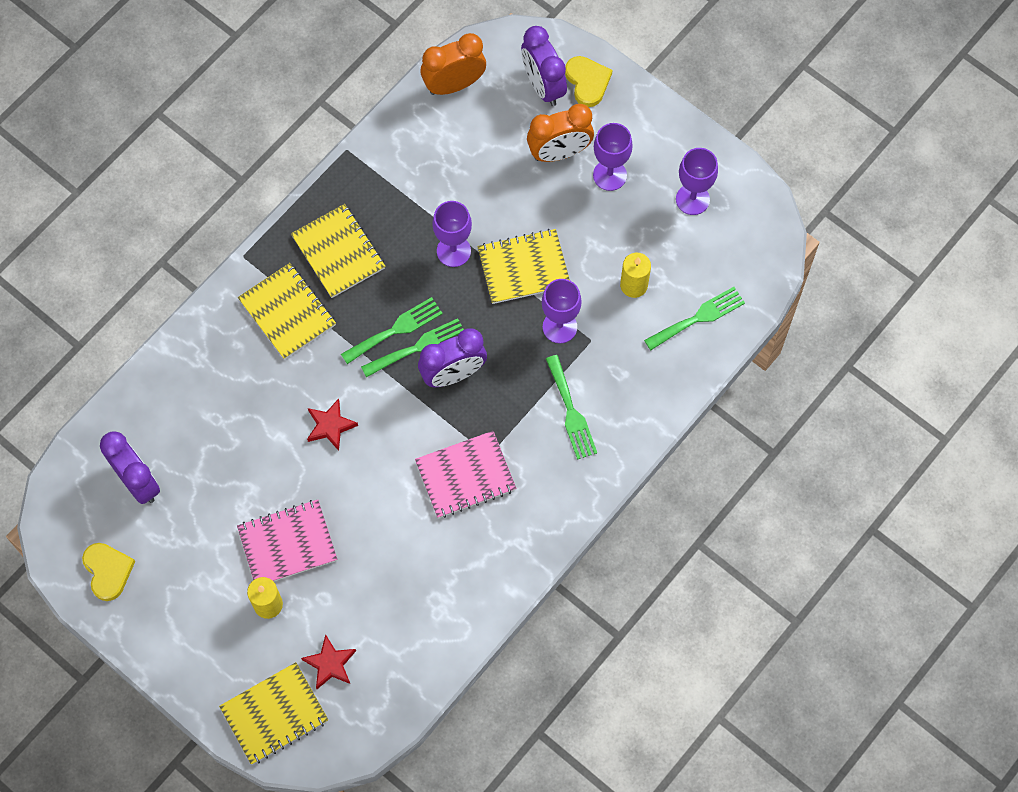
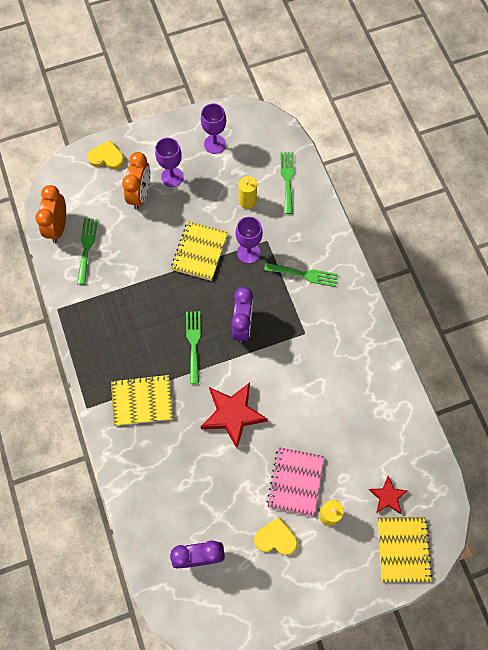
camera: 60 degrees left, 0 degrees up
(108, 571) = (250, 609): yellow heart -> yellow heart (276, 538)
(330, 426) = (233, 414): red star -> red star, size x1.79
(338, 252) = (122, 349): yellow notebook -> none
(418, 347) = (213, 336): green fork -> green fork (86, 247)
(453, 251) = (164, 284): purple goblet -> none
(465, 476) = (310, 353): pink notebook -> none
(543, 86) = (93, 181): purple clock -> none

